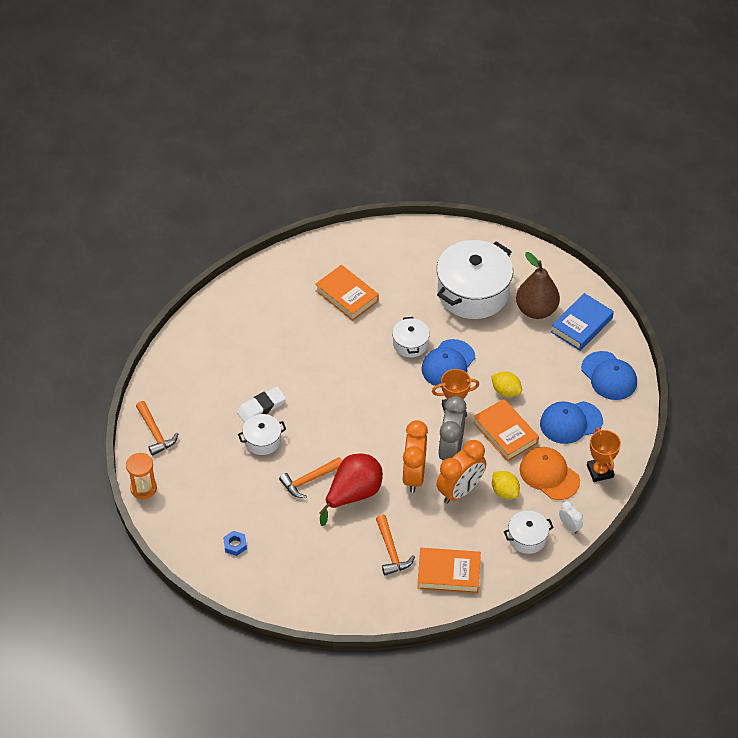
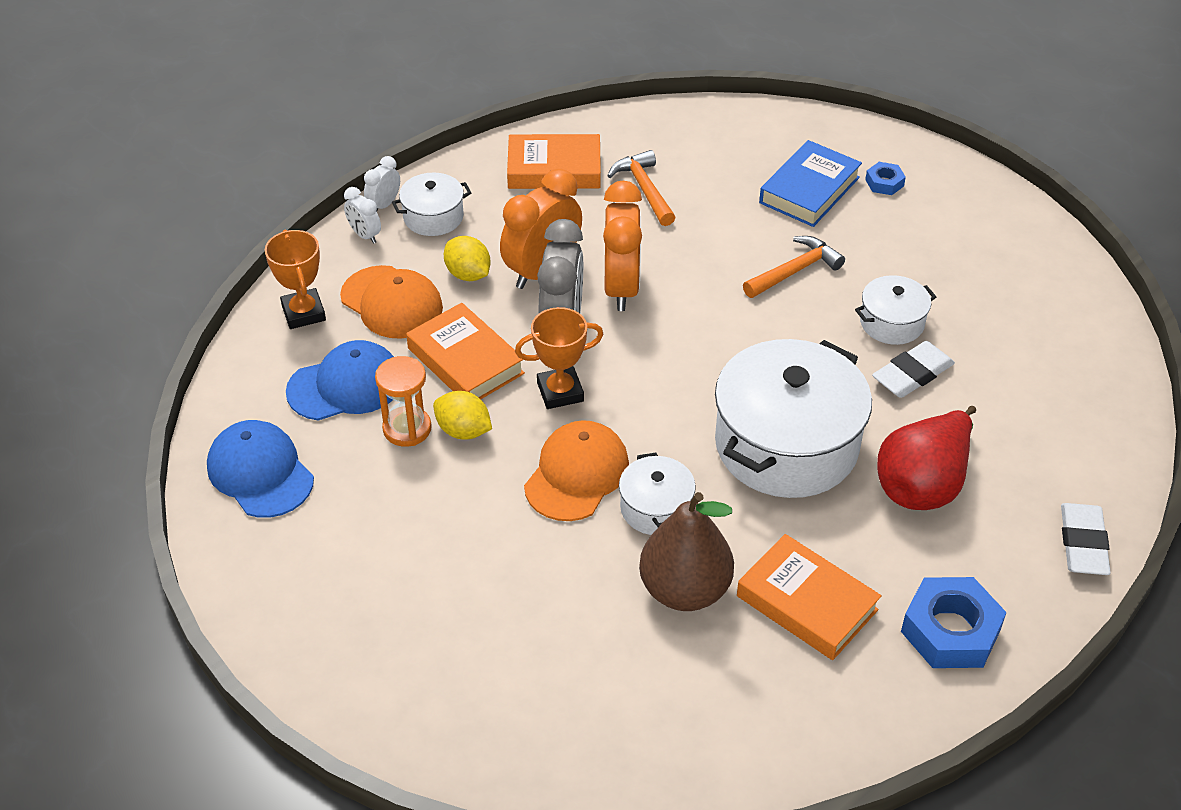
camera: 175 degrees right, 5 degrees down
(143, 488) = (1060, 244): orange hourglass -> orange hourglass (407, 429)
(155, 433) = (1082, 323): orange hammer -> none
(209, 313) = (1083, 544): none -> white eraser
(285, 280) = (950, 631): none -> blue nut
(353, 494) = (717, 256): red pear -> red pear (923, 484)
(448, 364) = (577, 474): blue cap -> orange cap
(473, 292) = (532, 631): white pot -> white pot (786, 445)
(536, 310) = (394, 600): brown pear -> brown pear (684, 590)
(559, 550) = (384, 205): none -> white clock
(581, 325) = (300, 572): blue book -> blue book (809, 190)

